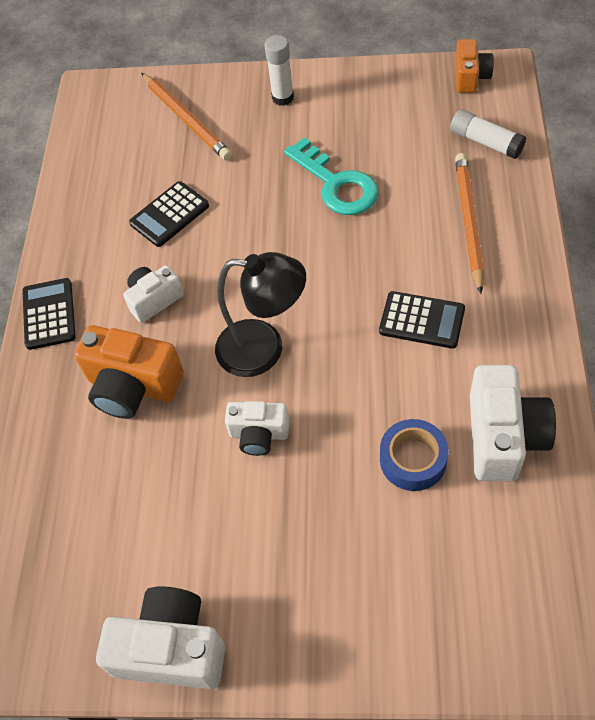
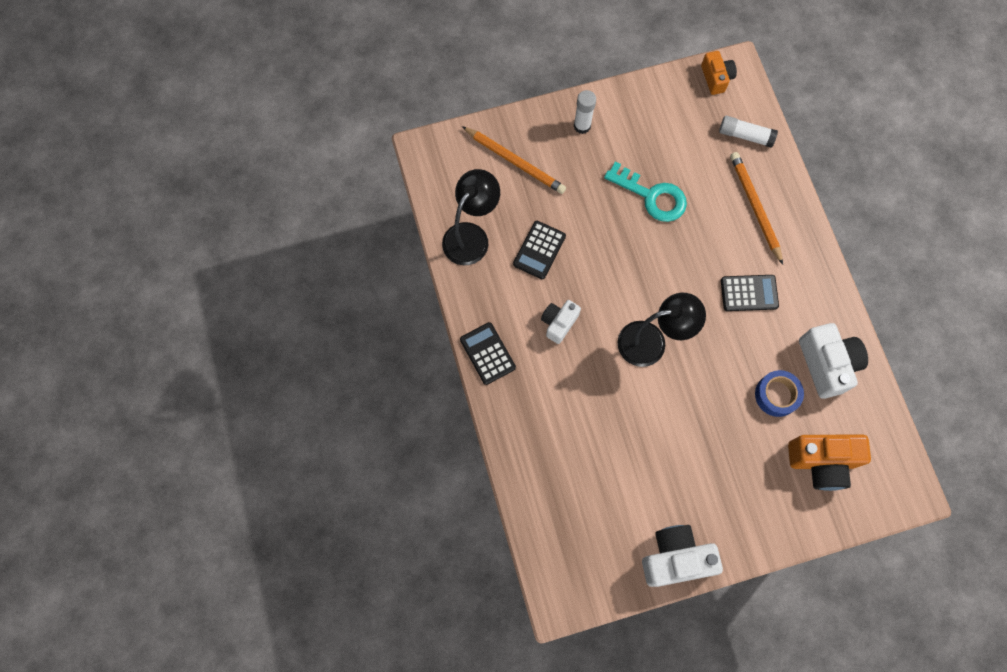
camera: 25 degrees left, 15 degrees up
(97, 183) = (471, 235): none -> black lamp
(133, 386) = (573, 393): orange camera -> orange camera (822, 462)
(259, 434) = (673, 404): white camera -> none

